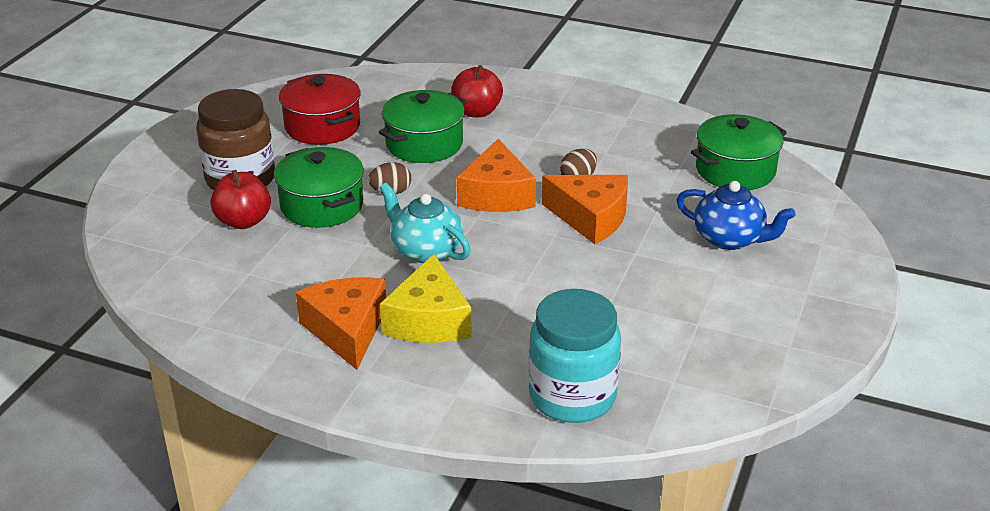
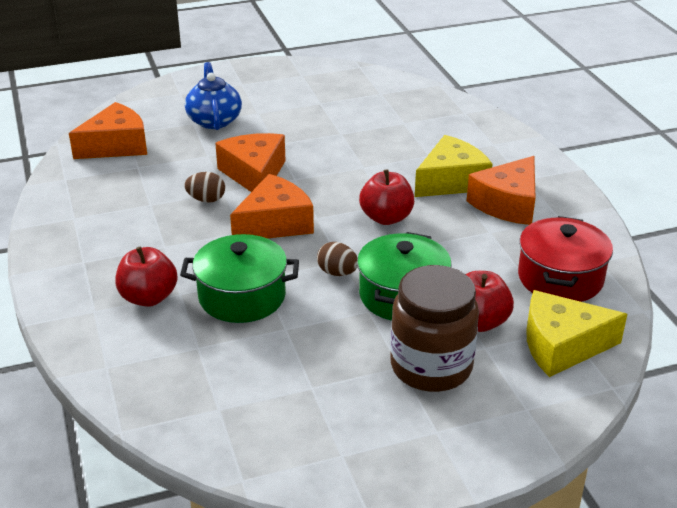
camera: 130 degrees left, 0 degrees up
(164, 241) = (562, 346): none -> yellow cheese
(322, 126) = (284, 376): red pot -> red pot (560, 278)
(426, 251) = (386, 218): turquoise teapot -> red apple
(572, 396) = (438, 113): turquoise jar -> none
(735, 170) = (116, 145): green pot -> orange cheese

